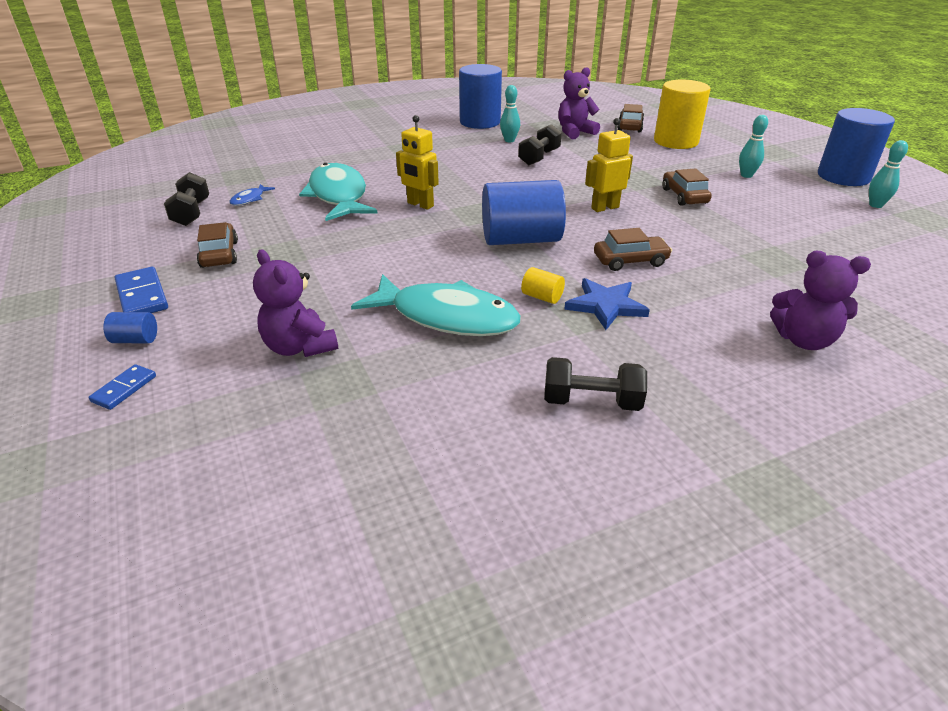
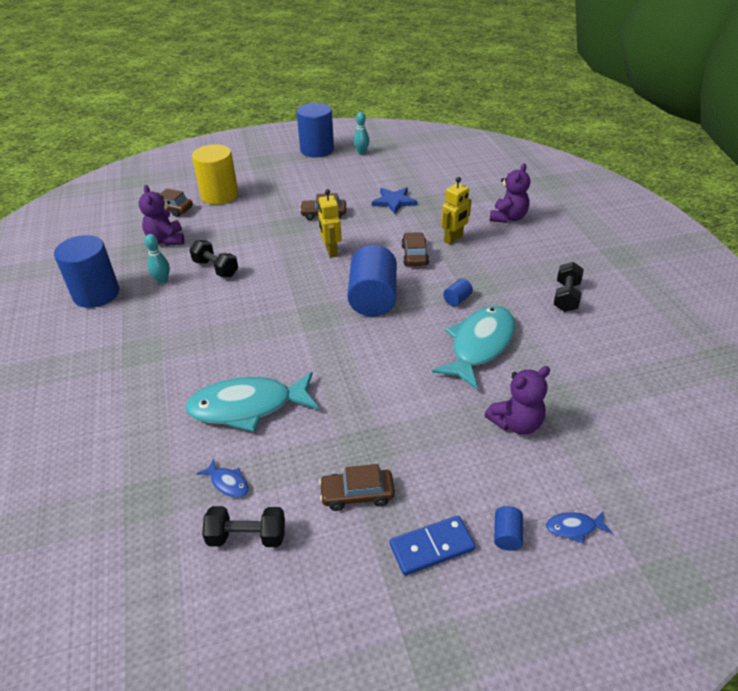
camera: 80 degrees left, 5 degrees up
(124, 389) = (574, 528): blue domino -> blue fish
(420, 205) = (290, 349): yellow robot -> yellow robot (453, 239)
(542, 297) = (457, 299): yellow cylinder -> blue cylinder
(605, 305) = (469, 275): blue star -> blue star (394, 201)
(746, 175) = (299, 182): turquoise bowling pin -> none

